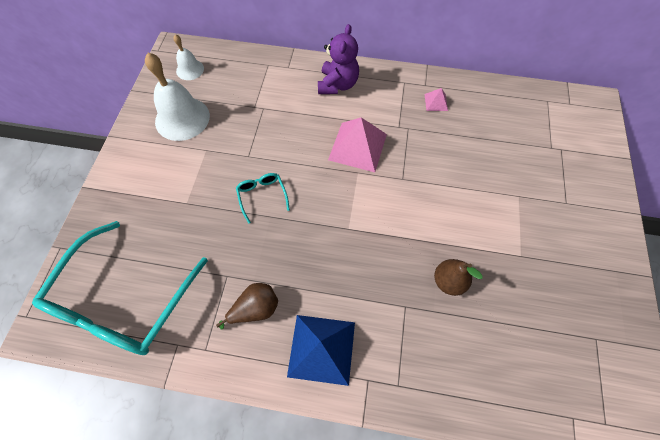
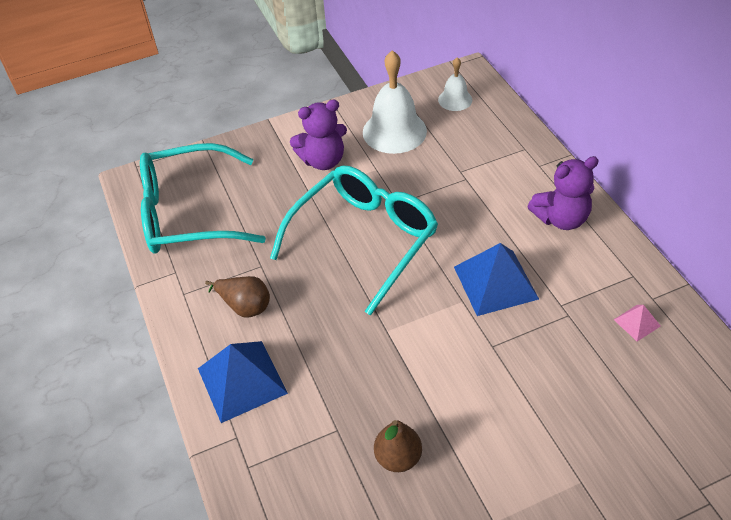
camera: 60 degrees right, 15 degrees down
(165, 176) = (323, 160): none -> purple teddy bear
(262, 196) = (363, 241): turquoise glasses -> turquoise glasses, size x2.43
(357, 147) = (495, 282): pink pyramid -> blue pyramid

